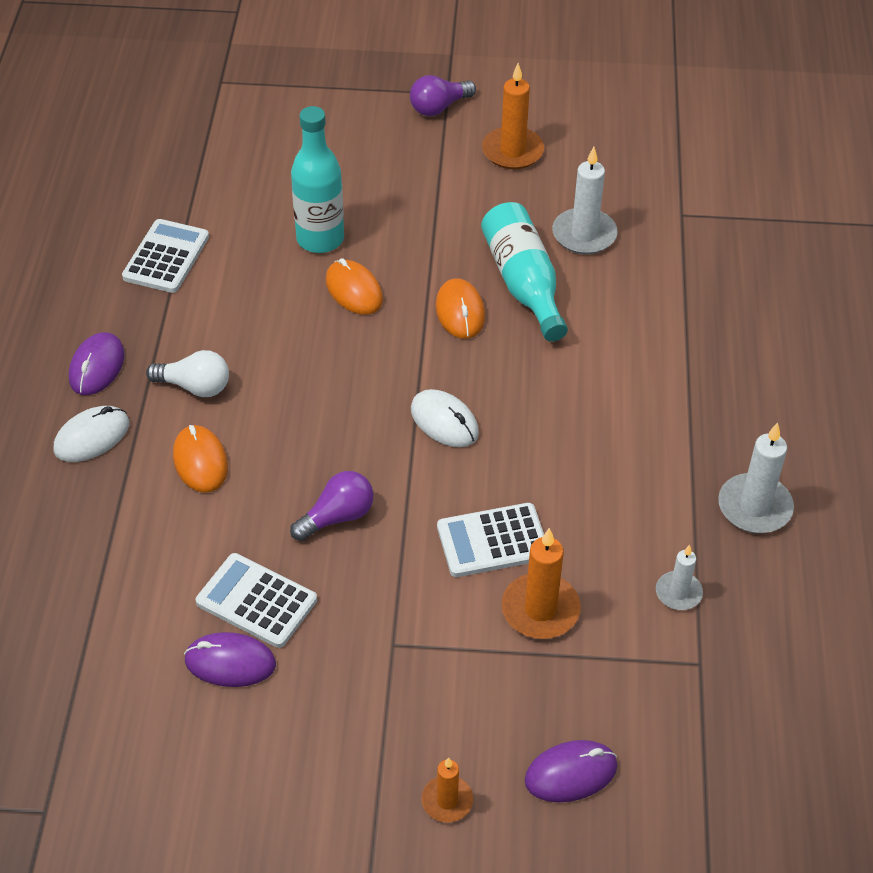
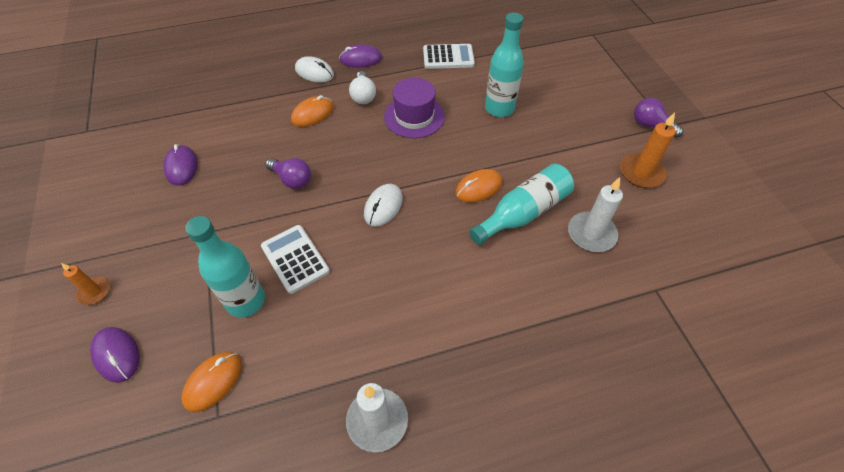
camera: 70 degrees right, 5 degrees up
(256, 601) = (224, 164): white calculator -> none
(281, 338) = (414, 116): none -> purple hat
(354, 290) = (467, 134): orange mouse -> orange mouse (213, 382)
(540, 609) = (246, 301): orange candle -> turquoise bottle
(678, 593) = (279, 384): white candle -> none

